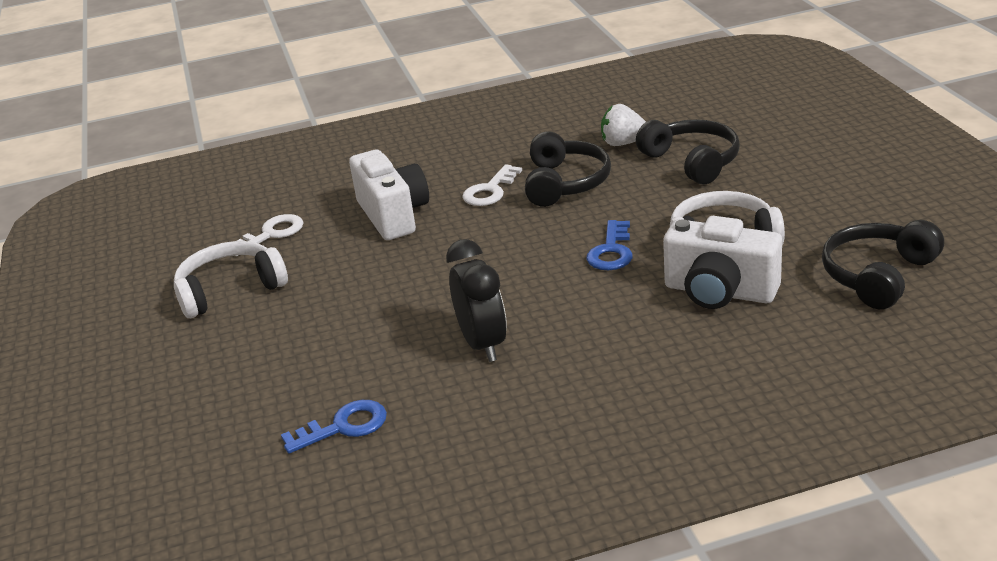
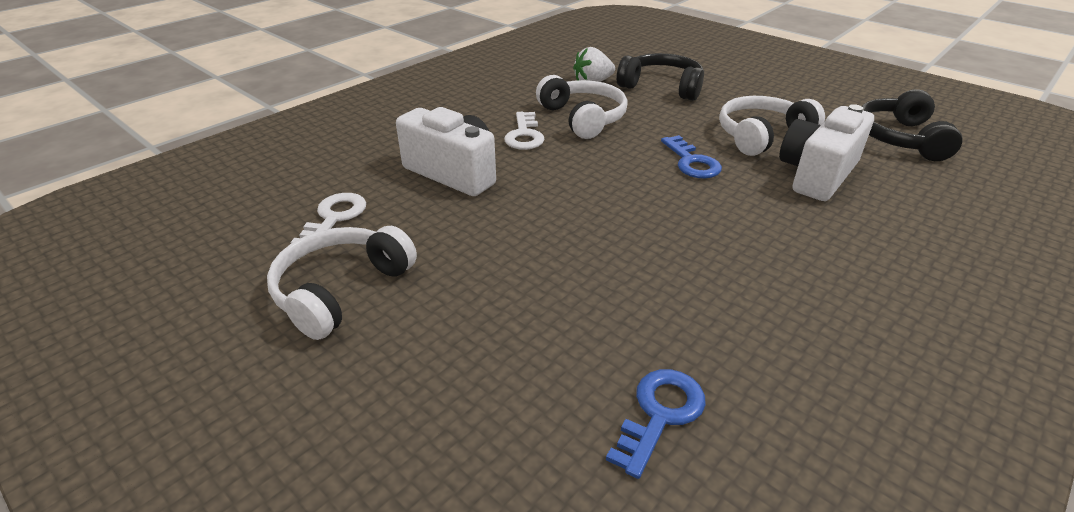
camera: 35 degrees left, 5 degrees up
(483, 344) = (690, 271): black clock -> none
(565, 183) = (583, 118): black headphones -> white headphones
(719, 292) = (817, 174): white camera -> white camera turned 135 degrees clockwise

